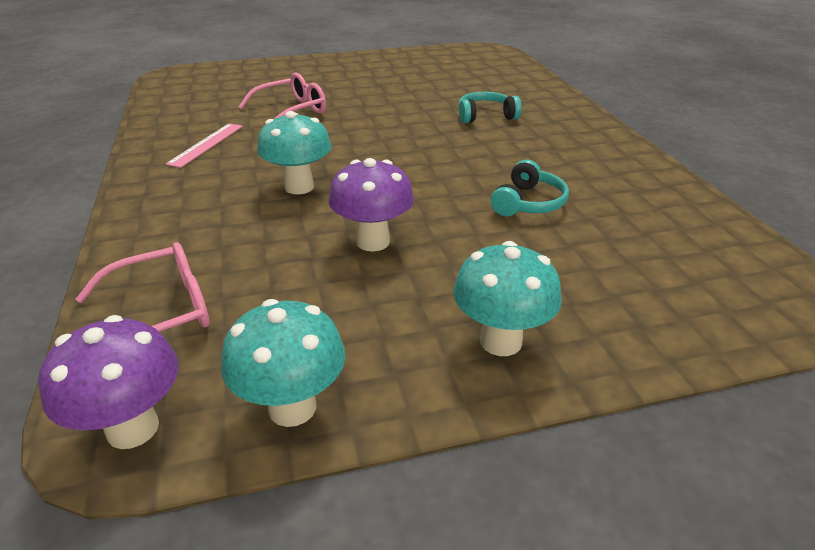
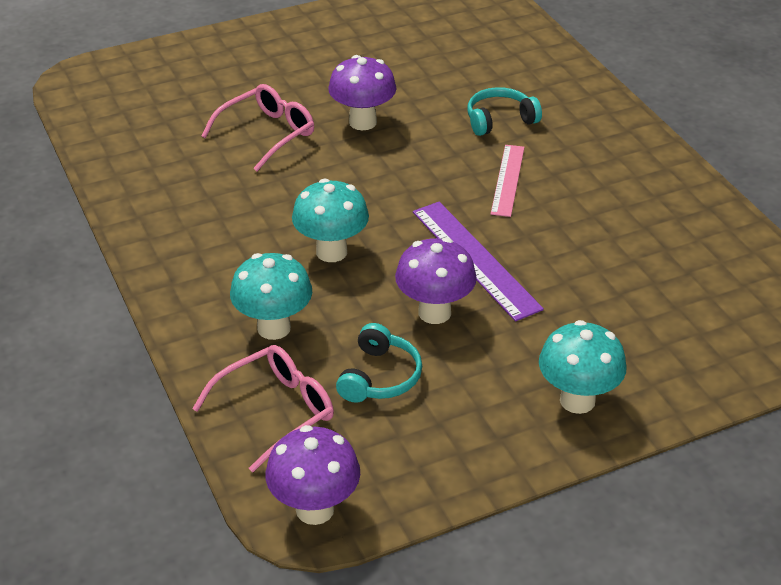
camera: 10 degrees left, 5 degrees up
(206, 144) = (196, 201): pink ruler -> pink ruler (508, 180)
(292, 407) = (430, 477): turquoise mushroom -> turquoise mushroom (274, 328)
(371, 109) = (362, 122): none -> purple mushroom
(430, 204) = (475, 259): none -> purple ruler
(528, 203) = (572, 247): turquoise headphones -> turquoise headphones (379, 377)

